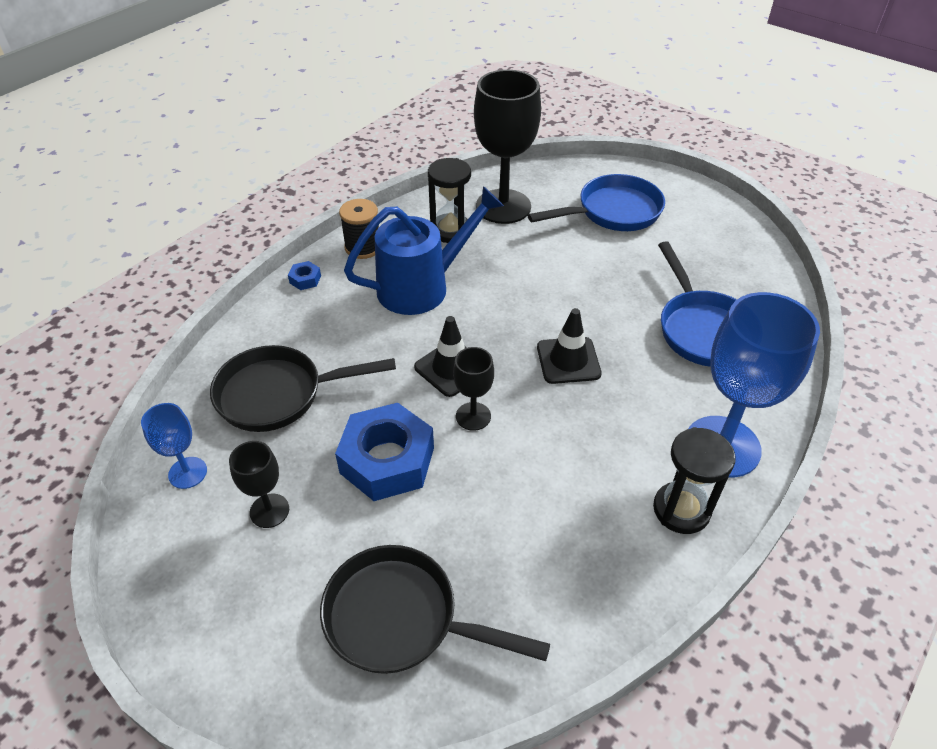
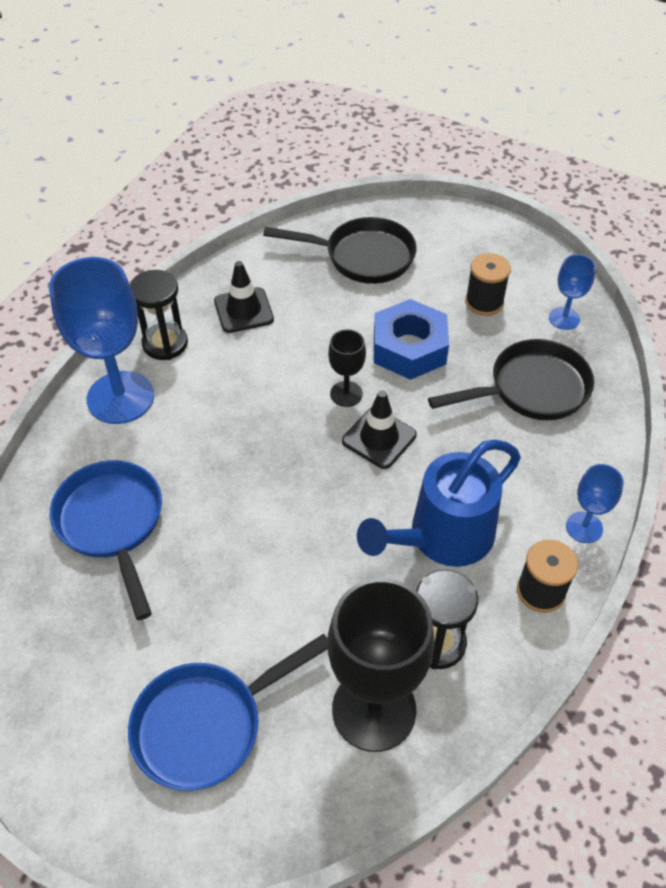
camera: 170 degrees right, 5 degrees up
(269, 511) = (484, 302): black goblet -> black spool
(305, 279) = (584, 527): blue nut -> blue goblet
(568, 360) = (262, 463): black traffic cone -> black traffic cone (243, 310)

